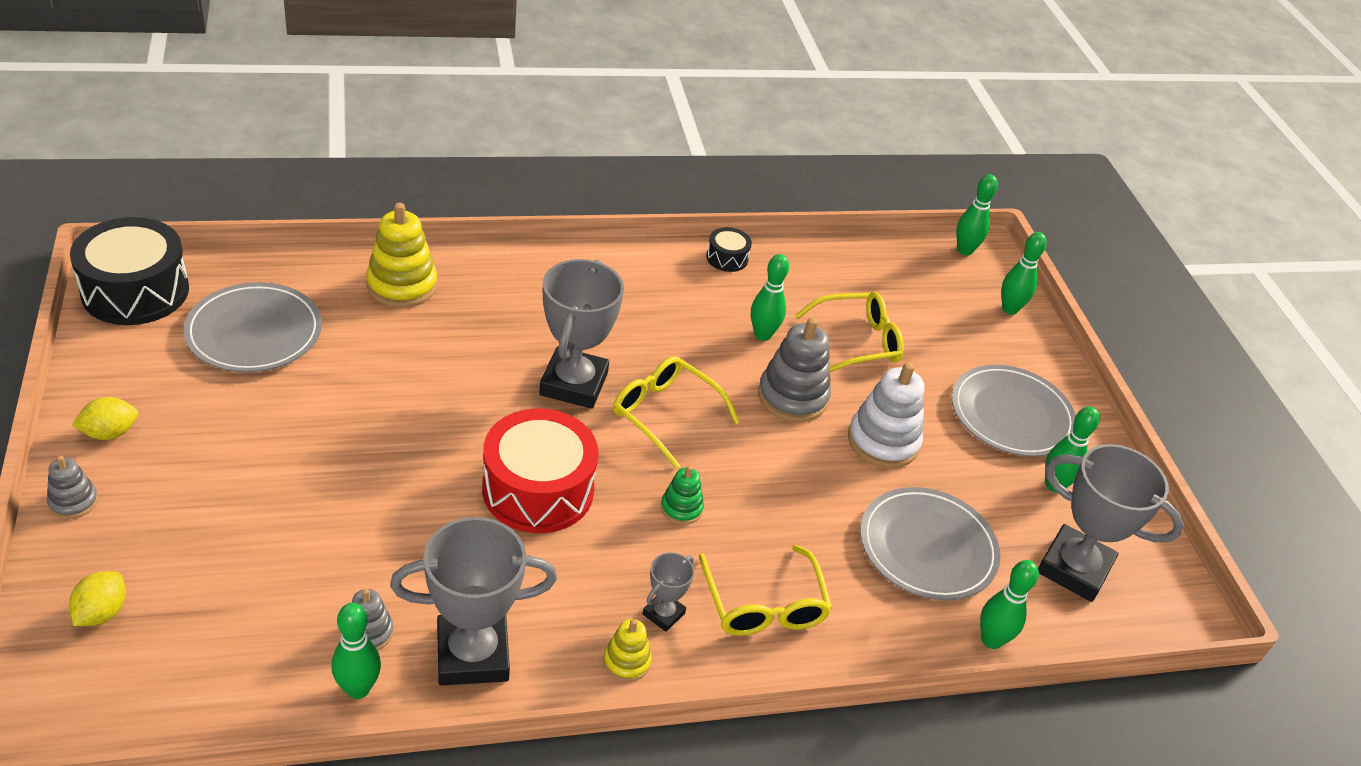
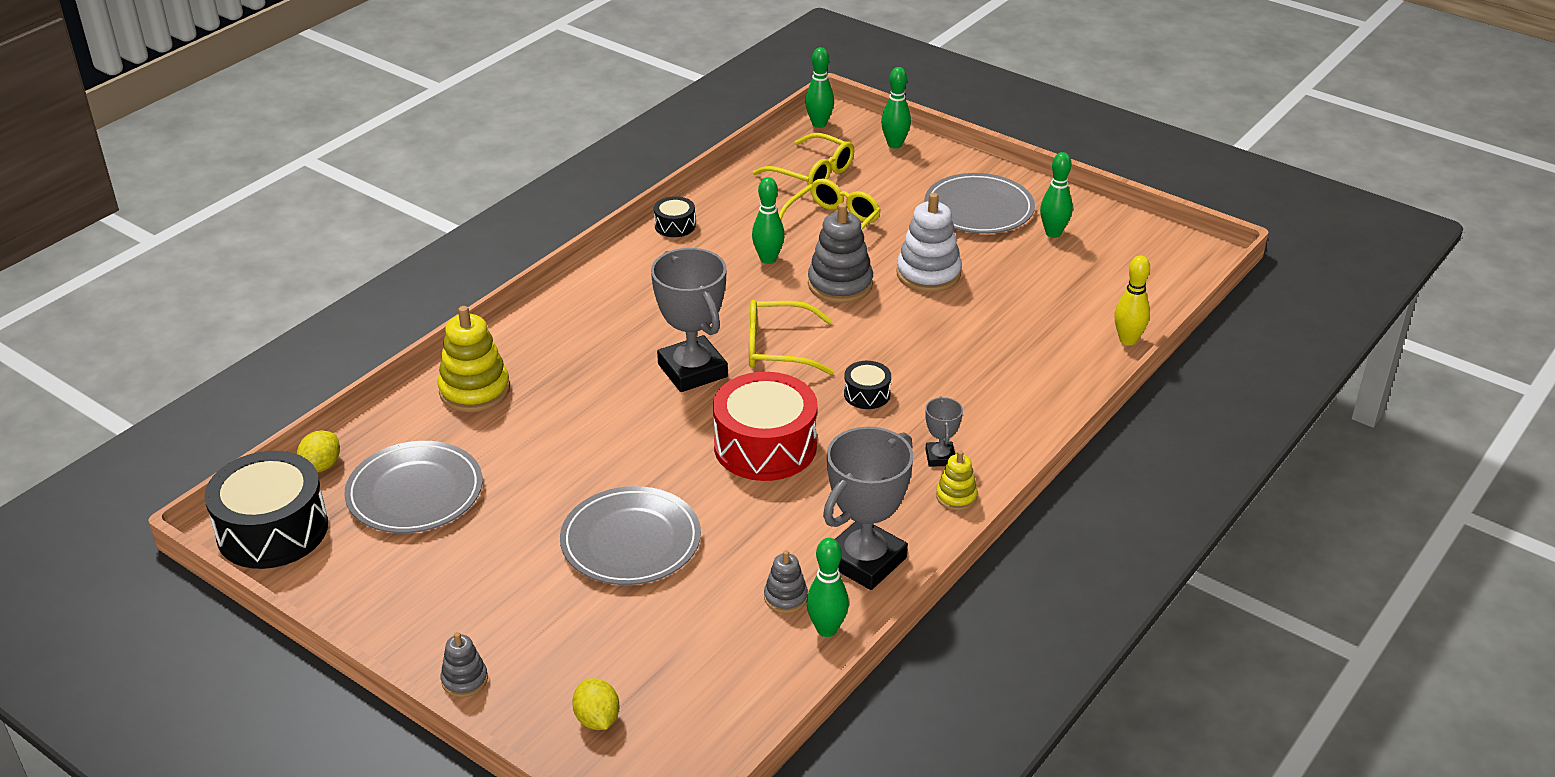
camera: 35 degrees left, 5 degrees down
(110, 433) = (417, 624): yellow lemon -> yellow lemon (321, 466)
(681, 508) = (867, 394): green stacking toy -> black drum
(764, 605) = (988, 411): yellow glasses -> yellow glasses (813, 173)
(927, 547) = (1032, 316): grey plate -> grey plate (631, 541)
(991, 640) = (1128, 340): green bowling pin -> yellow bowling pin
(1074, 568) = (1120, 272): grey trophy -> none

